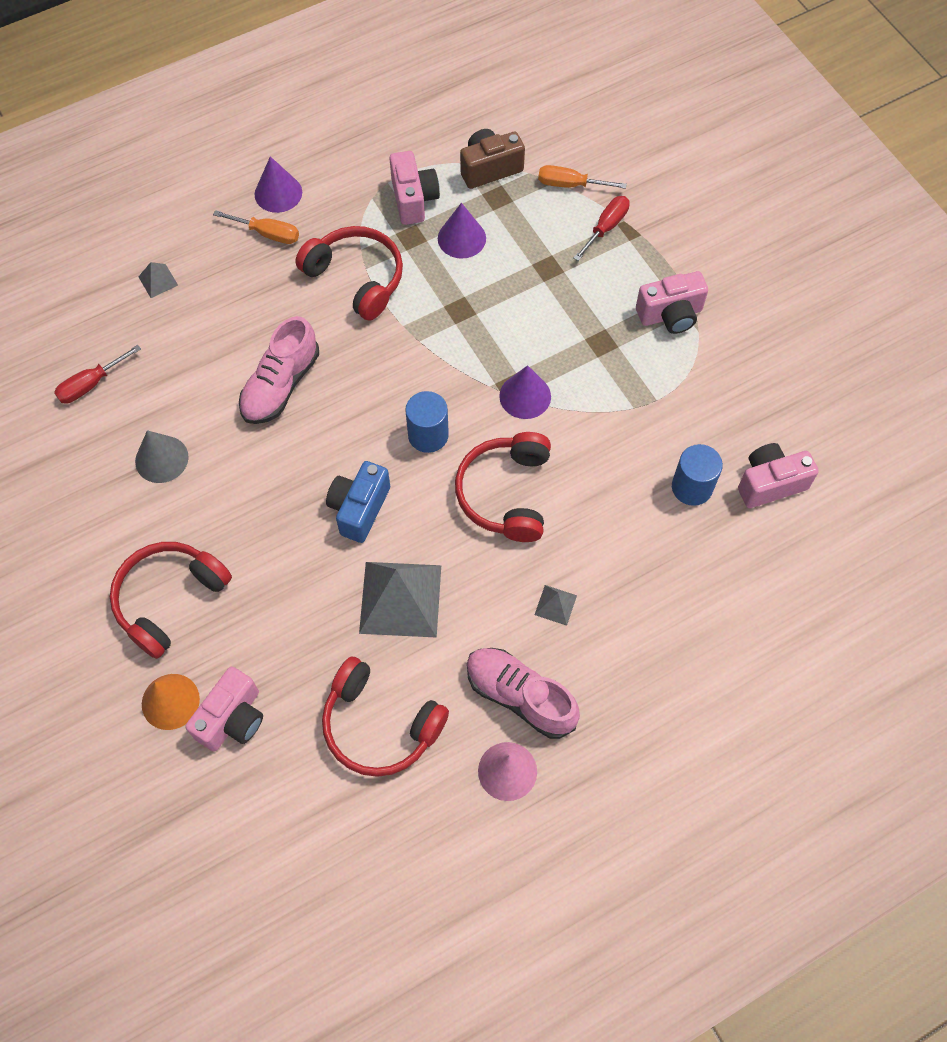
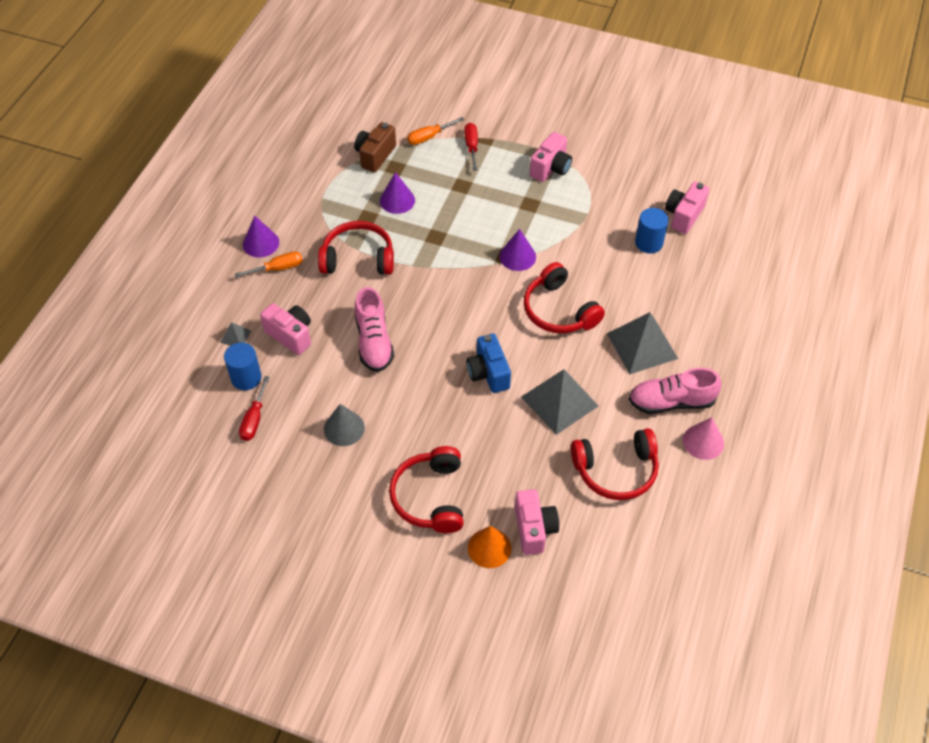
camera: 40 degrees left, 10 degrees down
(413, 199) = (347, 197): pink camera -> pink camera (291, 335)
(428, 435) = (486, 310): blue cylinder -> blue cylinder (246, 378)
(555, 605) = (642, 345): grey pyramid -> grey pyramid, size x2.26

